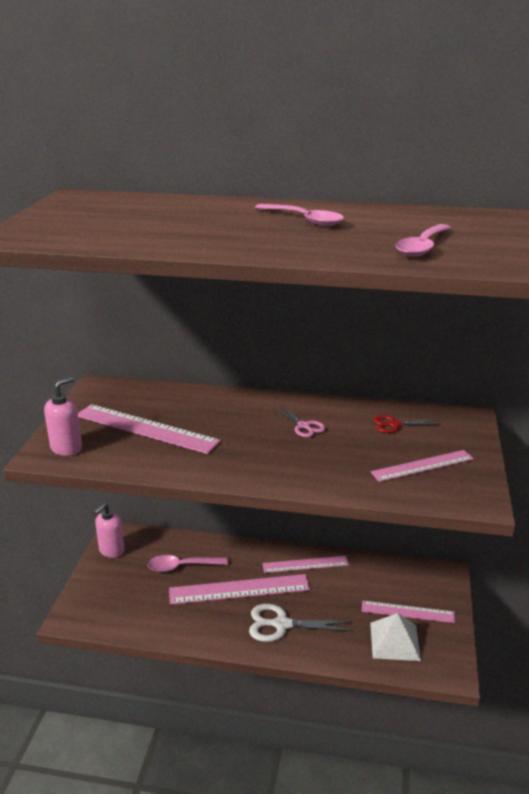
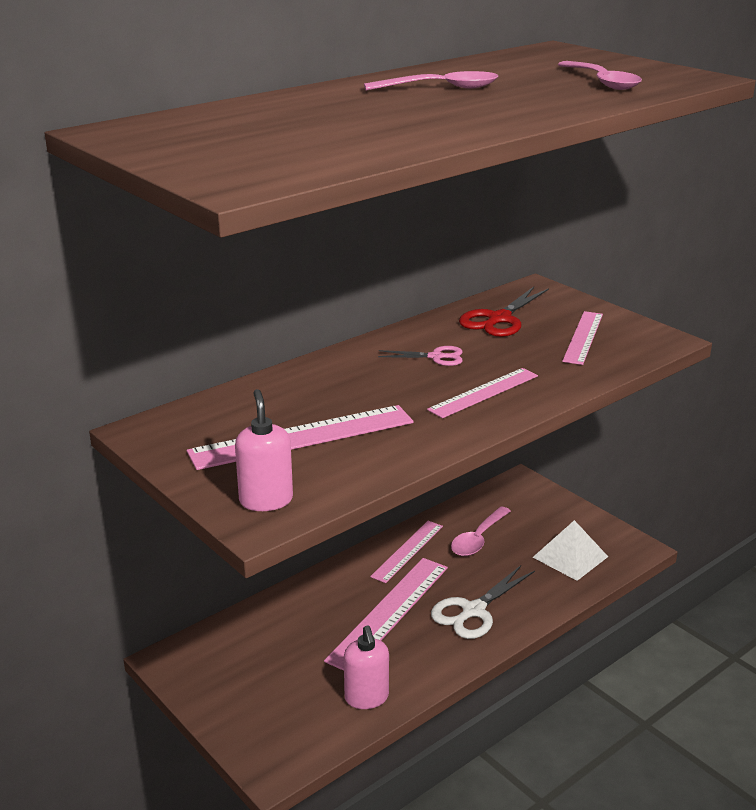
camera: 50 degrees left, 0 degrees up
(111, 550) = (195, 677): pink soap dispenser -> pink soap dispenser (366, 698)
(182, 566) = (299, 635): pink spoon -> pink spoon (478, 539)
(394, 425) = (499, 319): red scissors -> red scissors, size x1.65
(408, 611) = (543, 529): pink ruler -> pink ruler (483, 392)

